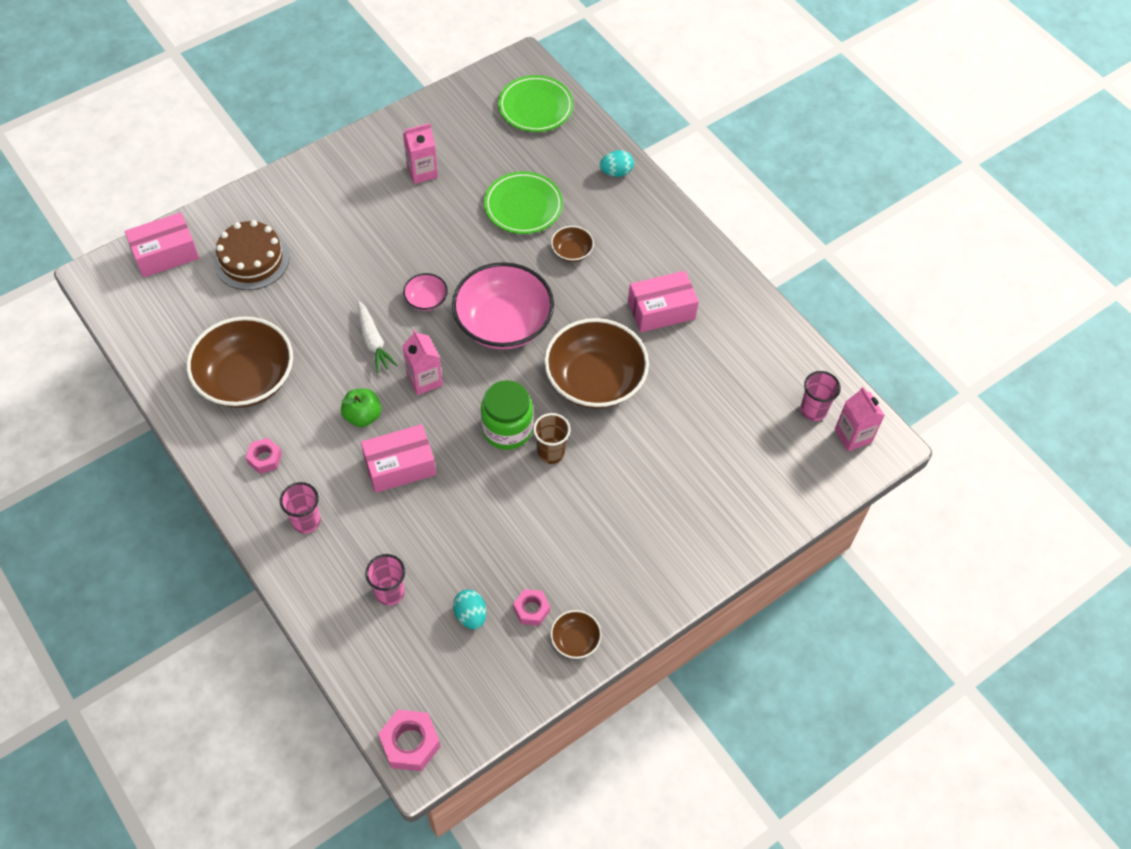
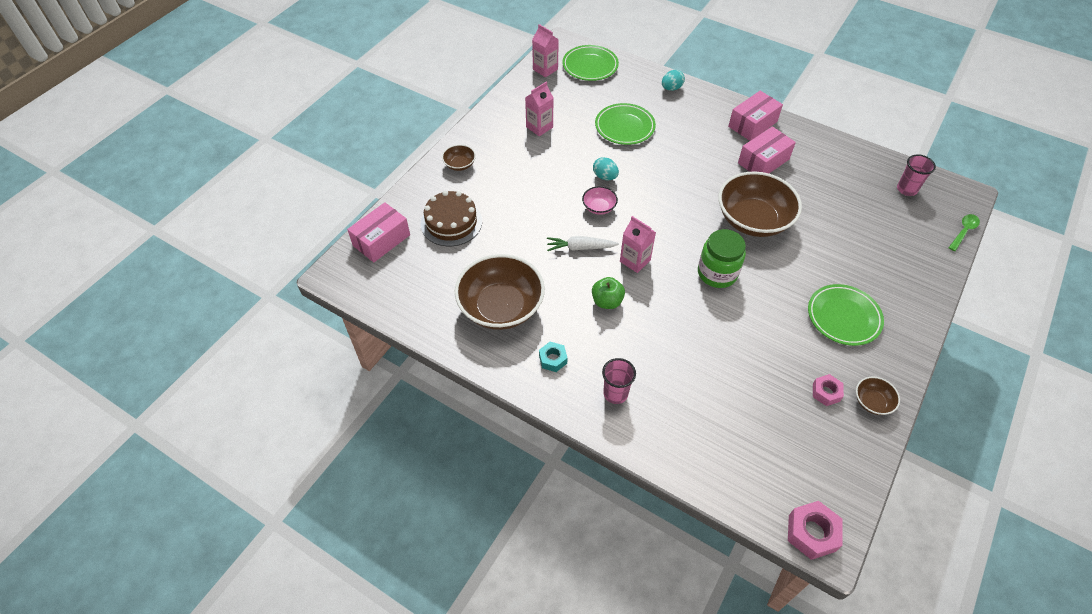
camera: 20 degrees left, 5 degrees down
(265, 458) = (553, 359): pink nut -> turquoise nut
(373, 341) = (580, 247): white carrot -> white carrot turned 135 degrees clockwise
(390, 592) = (715, 422): pink cup -> none
(400, 466) = (658, 327): pink box -> pink box (752, 124)
(470, 615) = (786, 414): turquoise egg -> turquoise egg (605, 177)
(503, 323) = (664, 204): pink bowl -> none
(551, 452) = (758, 278): brown cup -> none
(572, 252) = (677, 144): brown bowl -> brown bowl (459, 164)
(614, 535) = (843, 317): none -> green plate
(842, 489) = (963, 231): none -> green spoon
(853, 435) = (943, 196): pink carton -> pink carton (545, 69)

